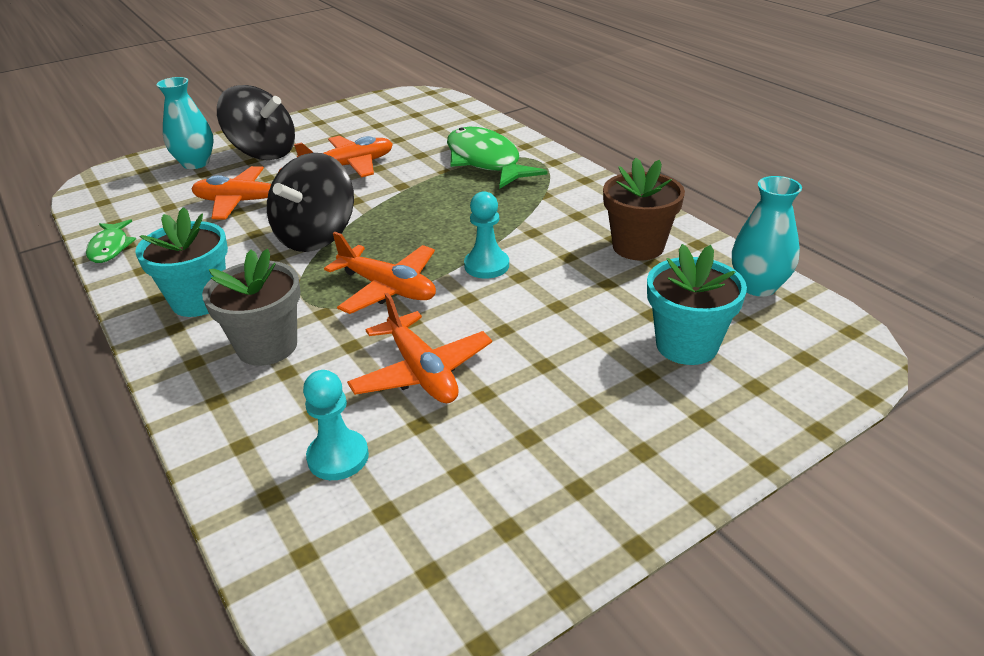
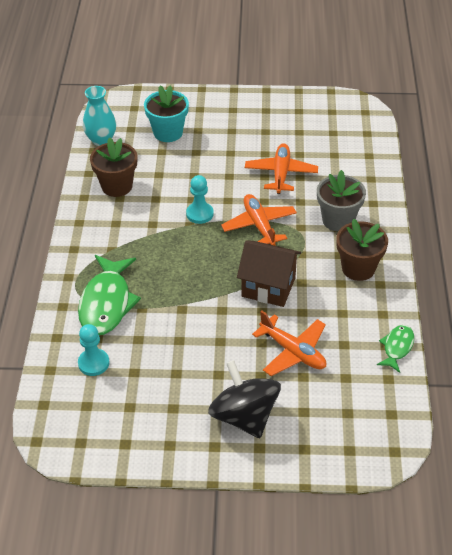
camera: 145 degrees left, 10 degrees up
(196, 163) = (304, 432): turquoise vase -> none
(199, 300) = (358, 268): turquoise flower pot -> brown flower pot
(316, 236) = (268, 287): black spinning top -> brown house
(338, 457) = (337, 156): turquoise pawn -> turquoise pawn (93, 363)
(349, 166) = (196, 354): orange plane -> none

